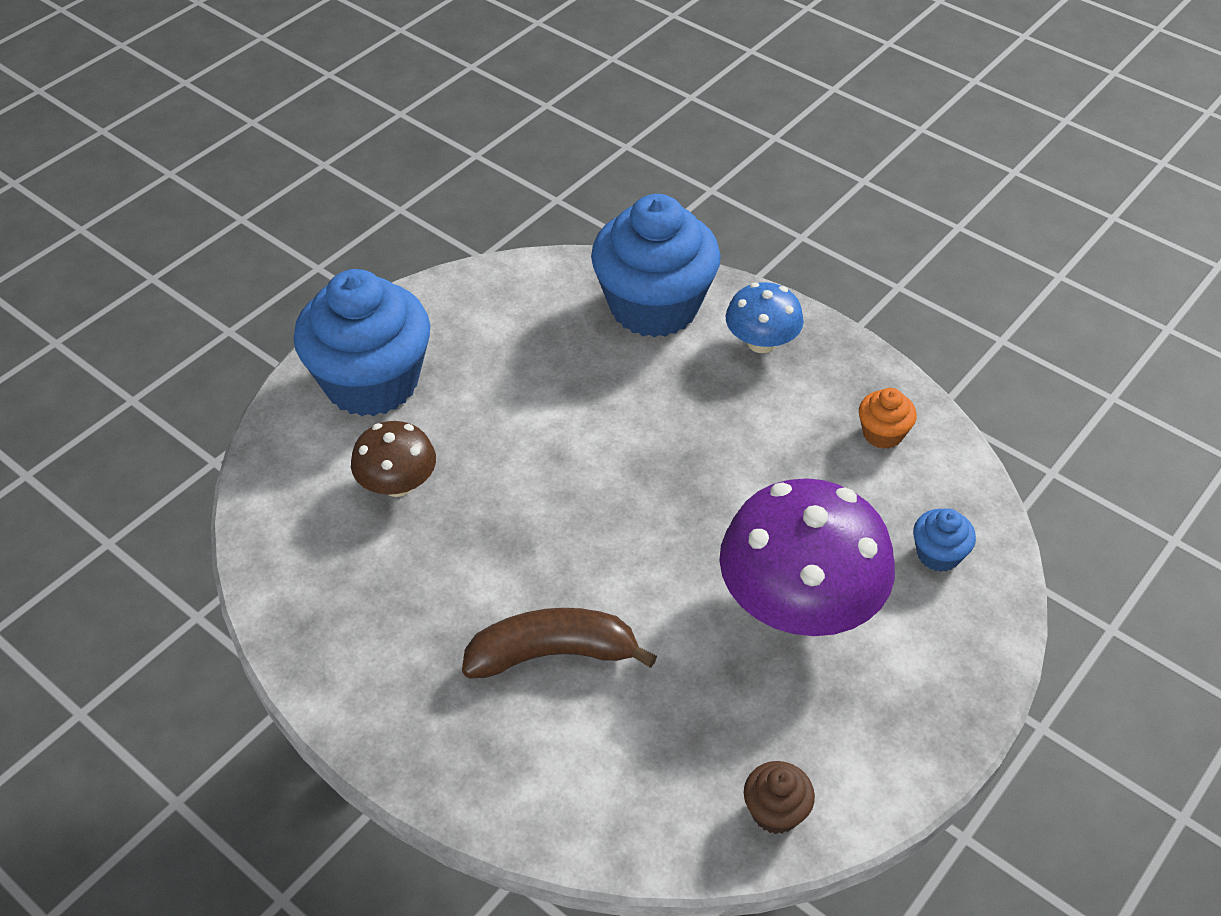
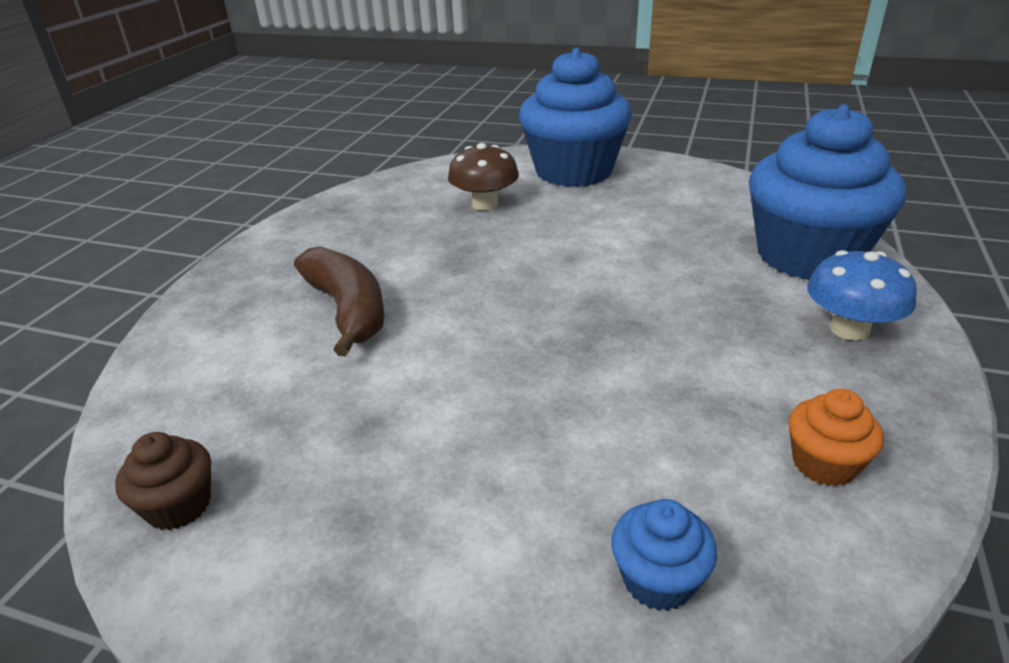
camera: 70 degrees right, 15 degrees down
(799, 604) = (486, 453): purple mushroom -> none

